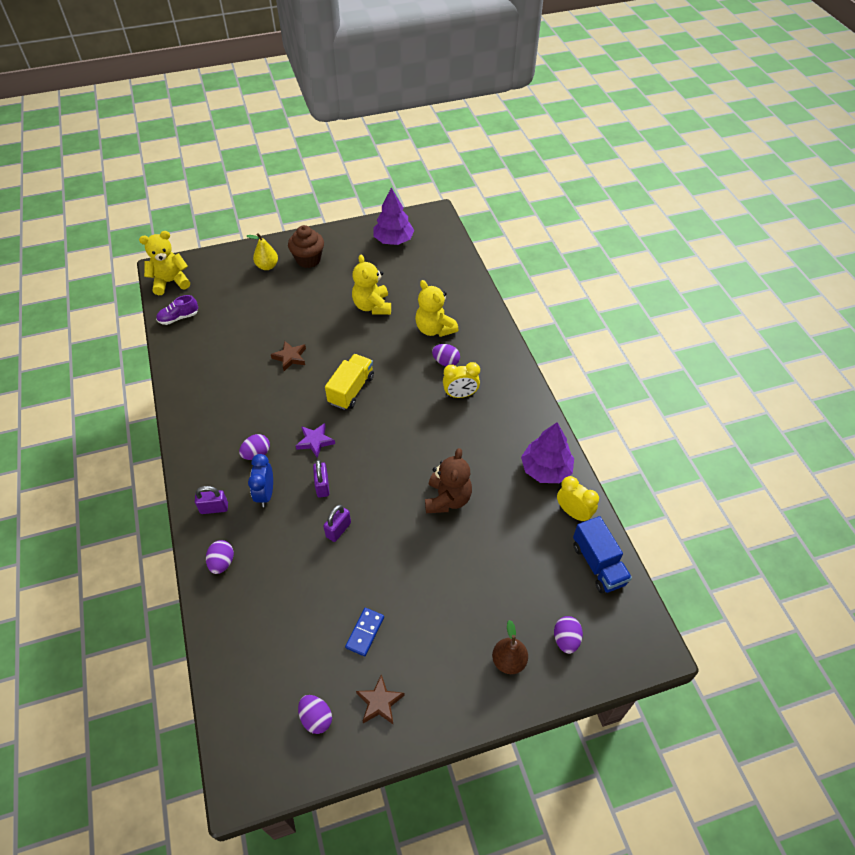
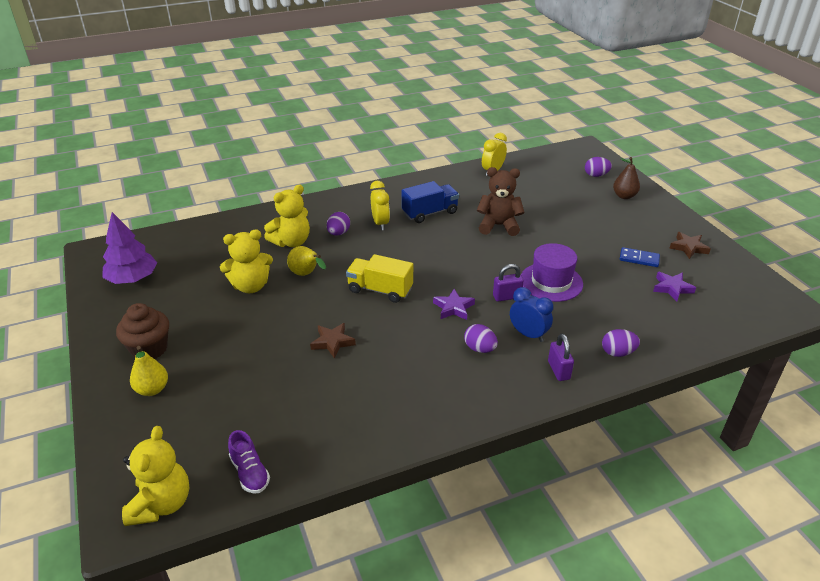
camera: 95 degrees left, 15 degrees down
(170, 282) = (161, 504): yellow teddy bear -> yellow teddy bear turned 150 degrees counterclockwise
(265, 494) = (528, 334): blue clock -> blue clock turned 135 degrees counterclockwise
(305, 650) = (672, 288): none -> purple star
(316, 718) = (720, 276): purple egg -> none
(338, 530) = (551, 282): purple padlock -> purple hat
(383, 340) = (306, 274): none -> yellow pear
(546, 469) = (455, 182): purple tree -> none
(598, 564) = (532, 163): blue truck -> blue truck (430, 213)

